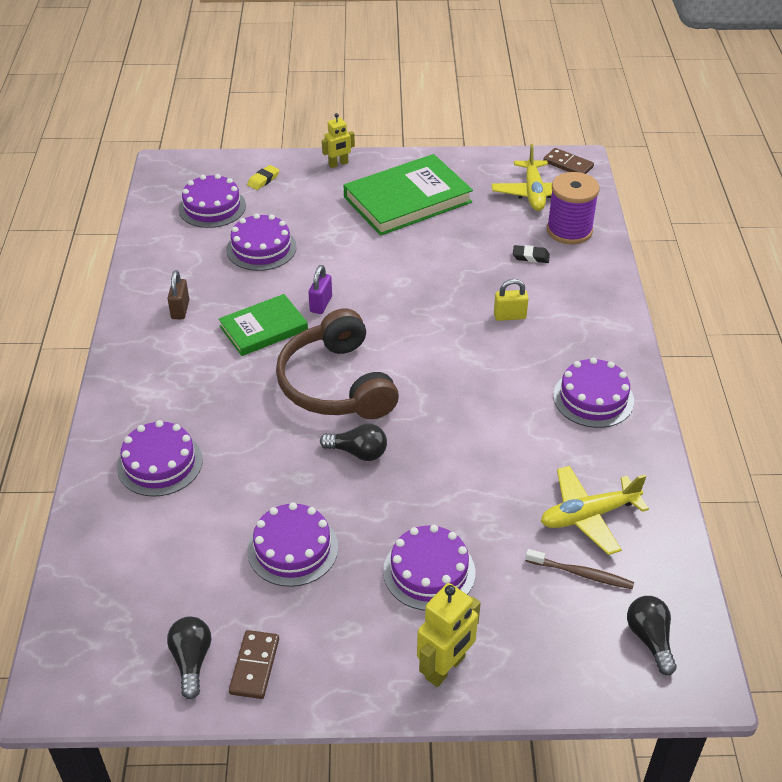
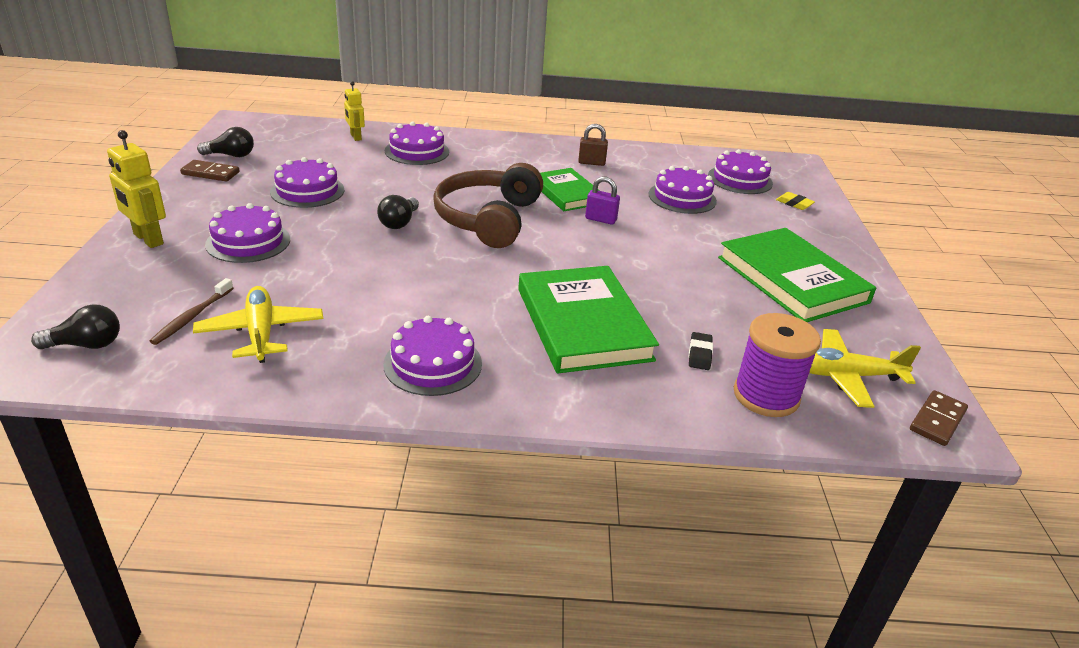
camera: 90 degrees right, 10 degrees down
(336, 384) = (488, 219): brown headphones -> brown headphones turned 60 degrees counterclockwise
(338, 164) = (843, 244): yellow robot -> yellow robot (355, 137)
(509, 316) = (583, 324): yellow padlock -> green book

